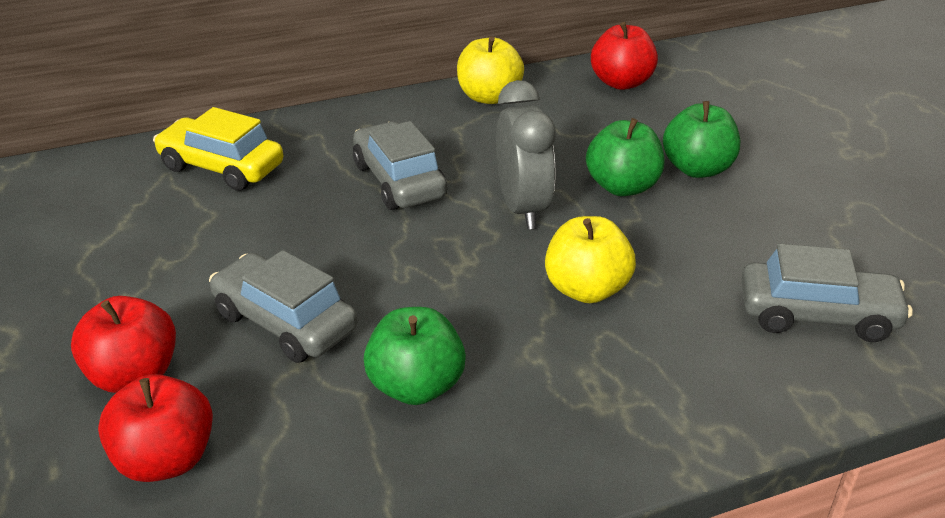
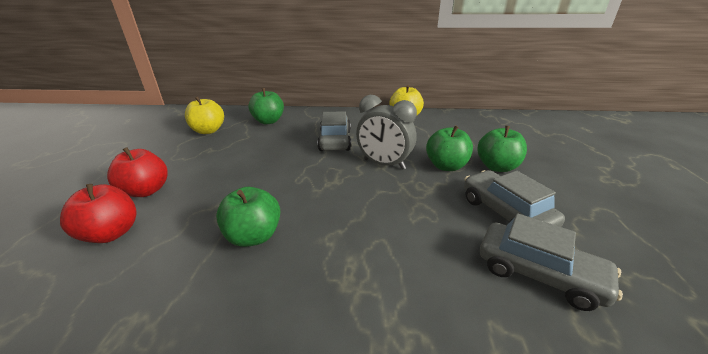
camera: 25 degrees right, 5 degrees down
(221, 167) = (268, 121): yellow car -> green apple
(285, 322) = (228, 186): grey car -> grey car (505, 213)
(522, 208) = (384, 164): grey clock -> grey clock turned 105 degrees clockwise
(586, 289) = (388, 212): yellow apple -> yellow apple (208, 131)
(621, 83) = (476, 122): red apple -> none

